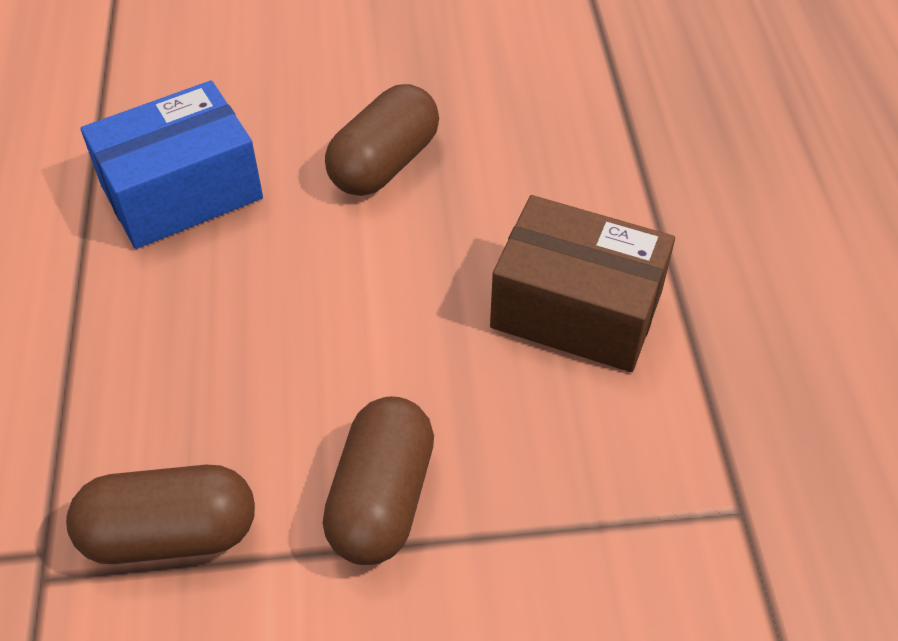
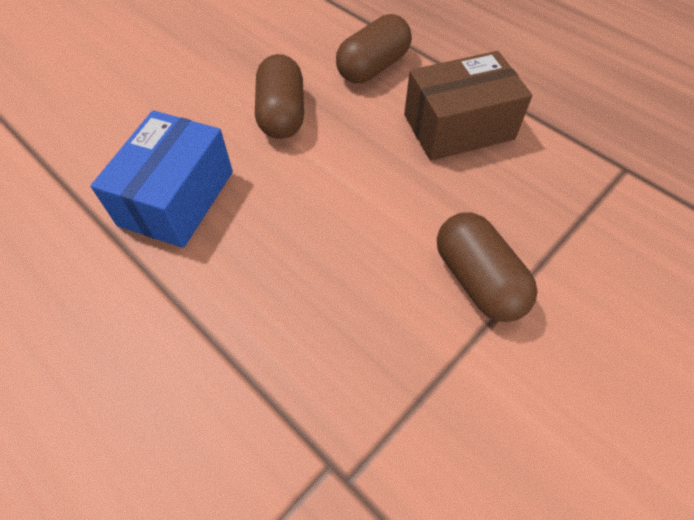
camera: 40 degrees left, 5 degrees up
(171, 533) = (393, 388): brown capsule -> brown capsule (373, 67)

